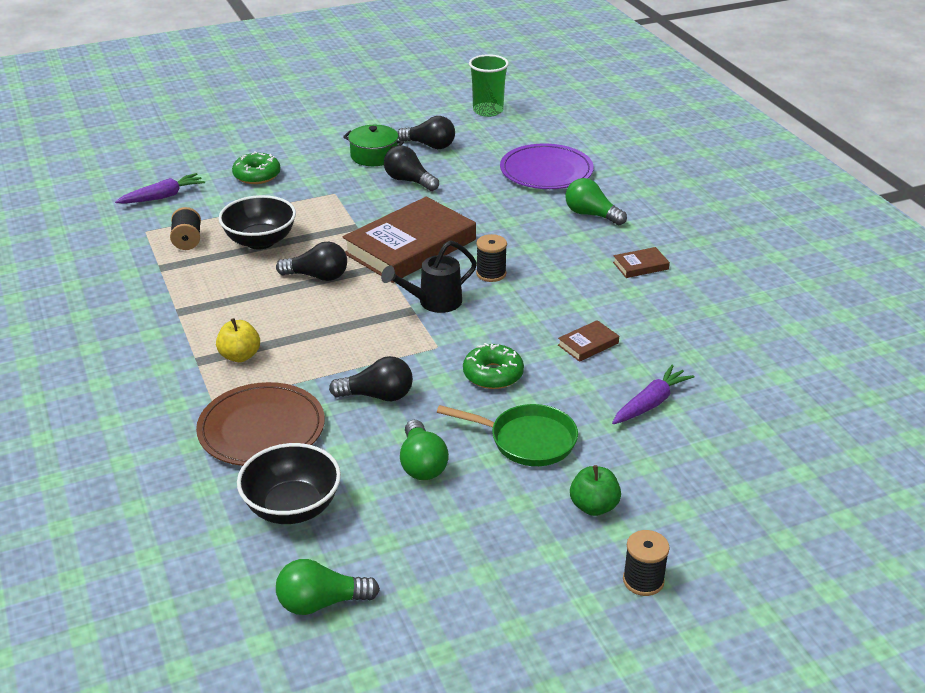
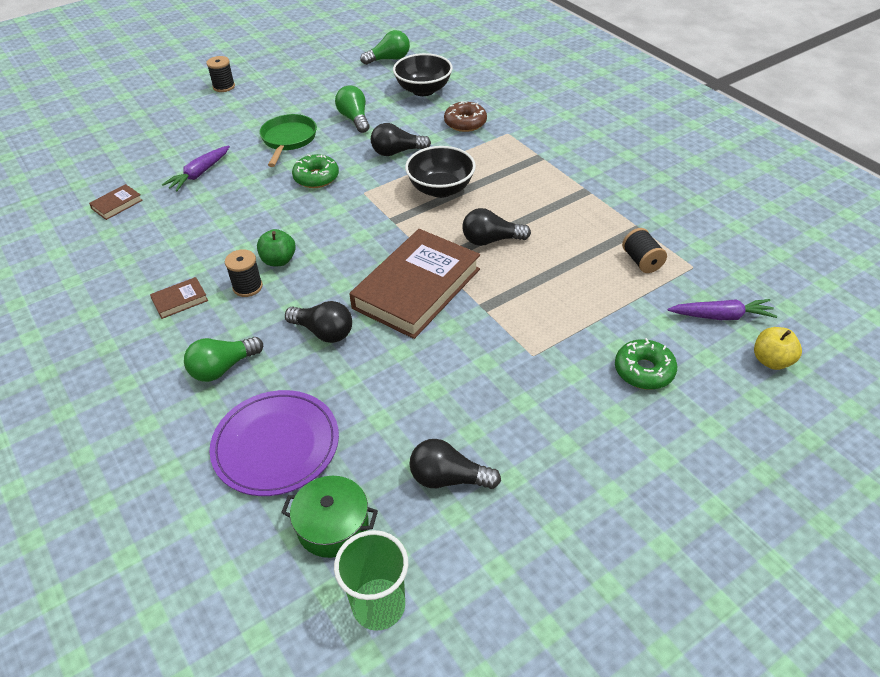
camera: 170 degrees right, 10 degrees up
(163, 196) = (721, 316): purple carrot -> purple carrot turned 135 degrees counterclockwise
(240, 356) = (511, 164): yellow apple -> yellow apple (771, 361)
(260, 241) = (570, 272): black bowl -> black bowl (441, 189)
(261, 429) = (465, 123): brown plate -> brown donut
(374, 156) = (517, 438): green pot -> green pot (333, 526)
(409, 181) = (452, 393): black light bulb -> black light bulb (323, 332)
(433, 303) = (376, 229): black watering can -> none
(491, 274) = (329, 268): black spool -> black spool (247, 287)
(527, 440) = (288, 140): green pan -> green pan turned 90 degrees clockwise
(588, 344) = (241, 211): brown book -> brown book (117, 204)
(591, 215) = (223, 368): green light bulb -> green light bulb turned 120 degrees clockwise
(594, 506) = (247, 112): green apple -> green apple (279, 260)

